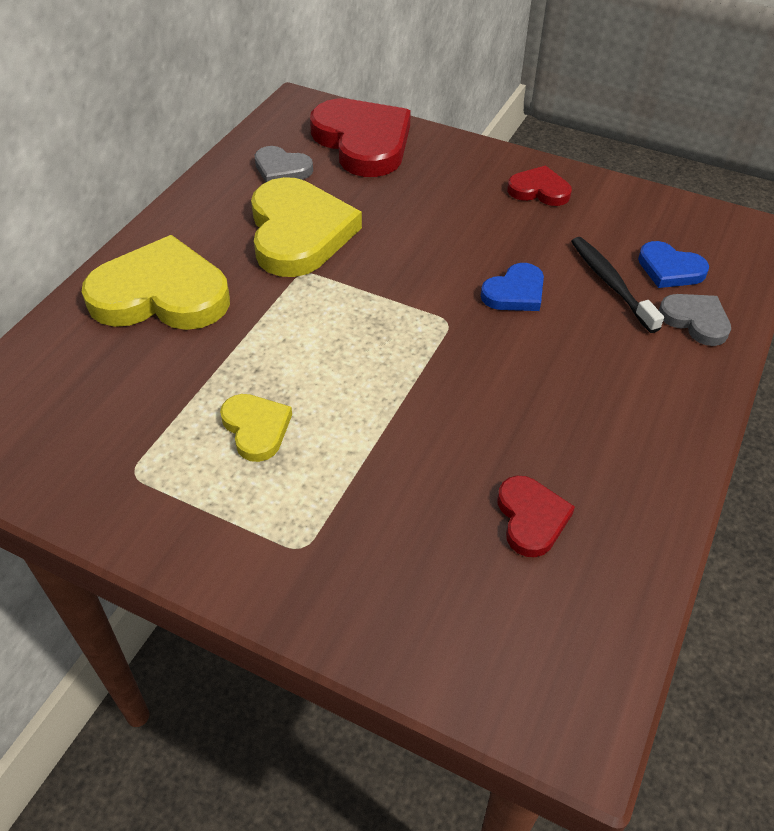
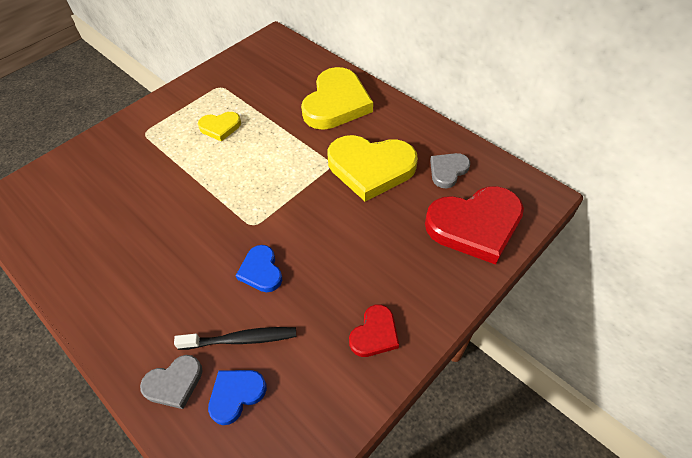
camera: 110 degrees right, 5 degrees up
(531, 518) = (97, 219): red heart -> none

